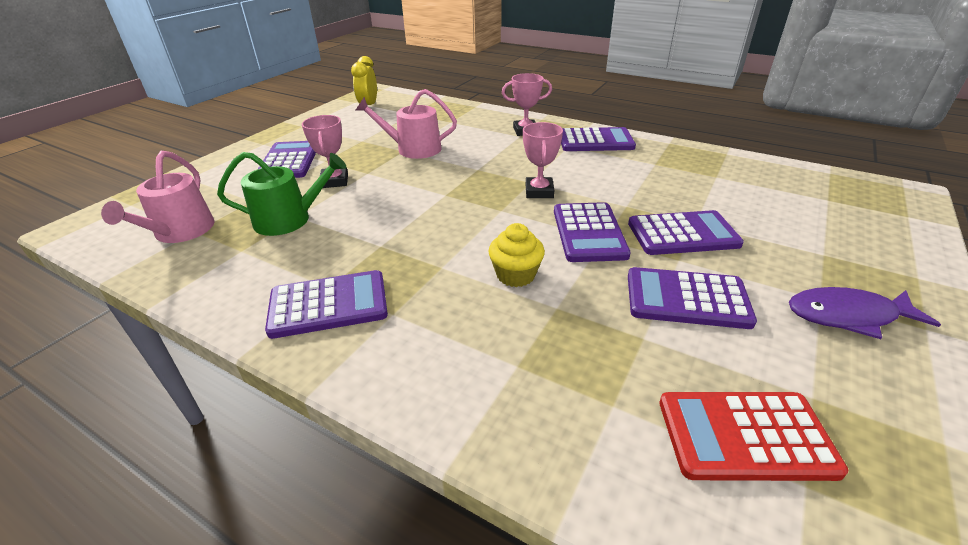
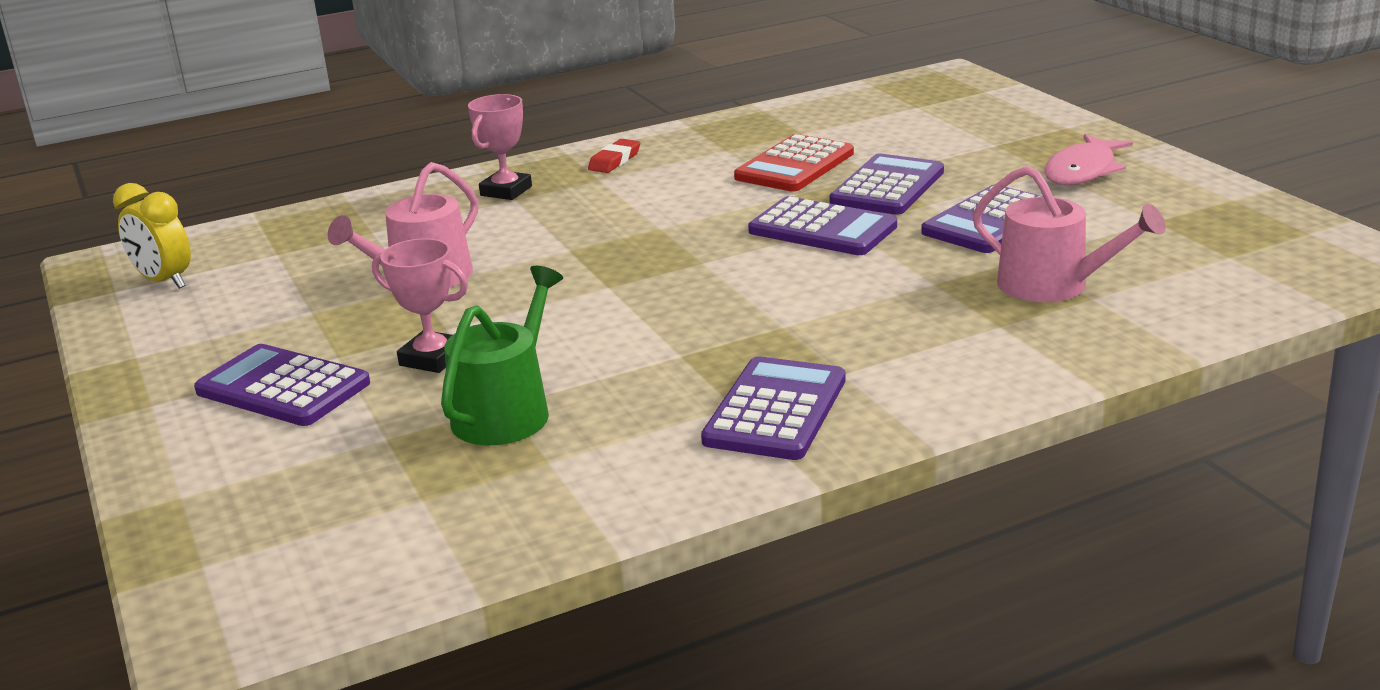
camera: 55 degrees left, 10 degrees down
(180, 232) = (405, 513): pink watering can -> pink watering can (1053, 285)
(515, 275) = (852, 288): yellow cupcake -> none
(539, 191) = (692, 229): pink trophy -> none
(595, 141) = (614, 161): purple calculator -> red eraser
(745, 435) = (1169, 259): red calculator -> red calculator (794, 166)
(847, 316) = (1083, 171): purple fish -> pink fish

